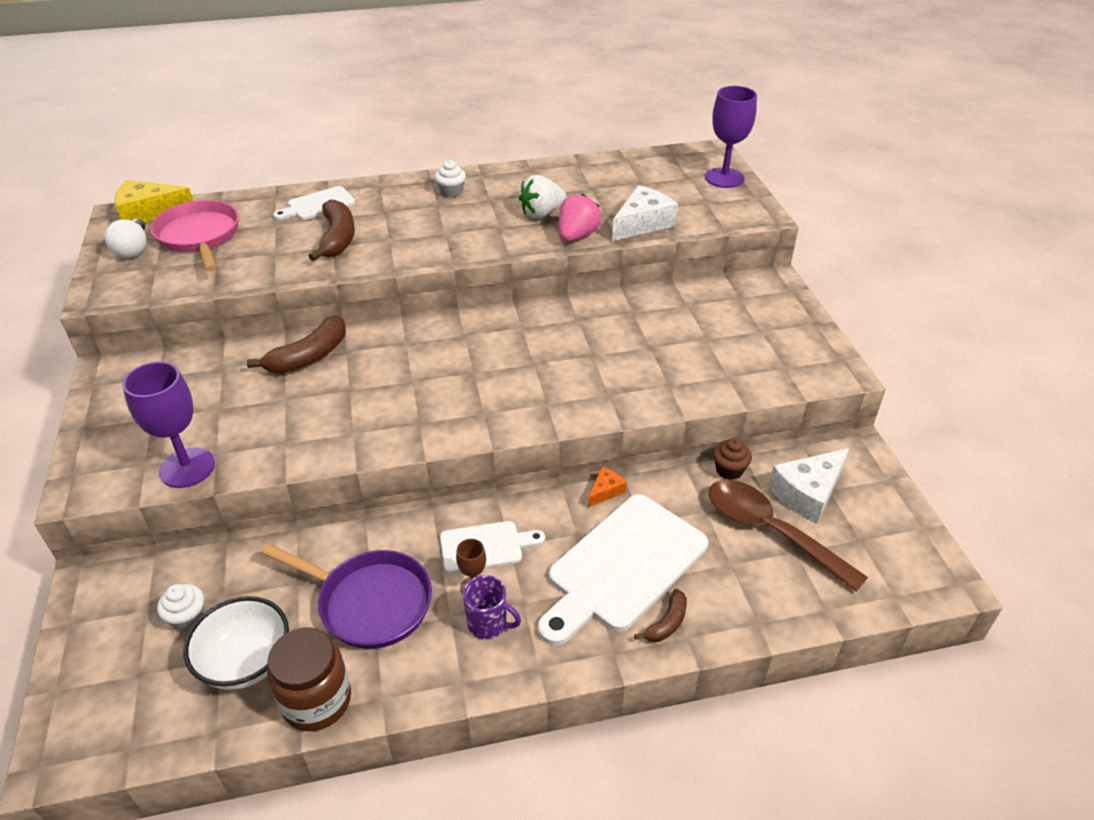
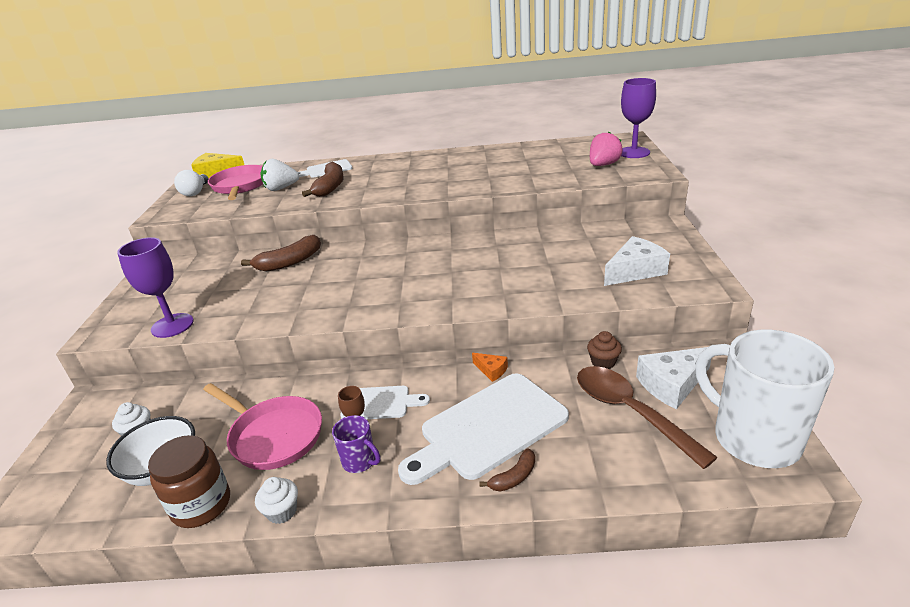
camera: 15 degrees right, 10 degrees down
(369, 602) = (273, 435): purple pan -> pink pan
(451, 192) = (421, 162): white cupcake -> white cupcake (282, 511)
(541, 213) = (482, 173): white strawberry -> white strawberry (281, 188)
(577, 236) = (504, 186): pink strawberry -> pink strawberry (603, 165)
(605, 491) = (491, 370): orange cheese -> orange cheese turned 75 degrees clockwise
(642, 223) = (558, 179): white cheese -> white cheese (635, 271)
(898, 550) = (753, 438): none -> white mug

